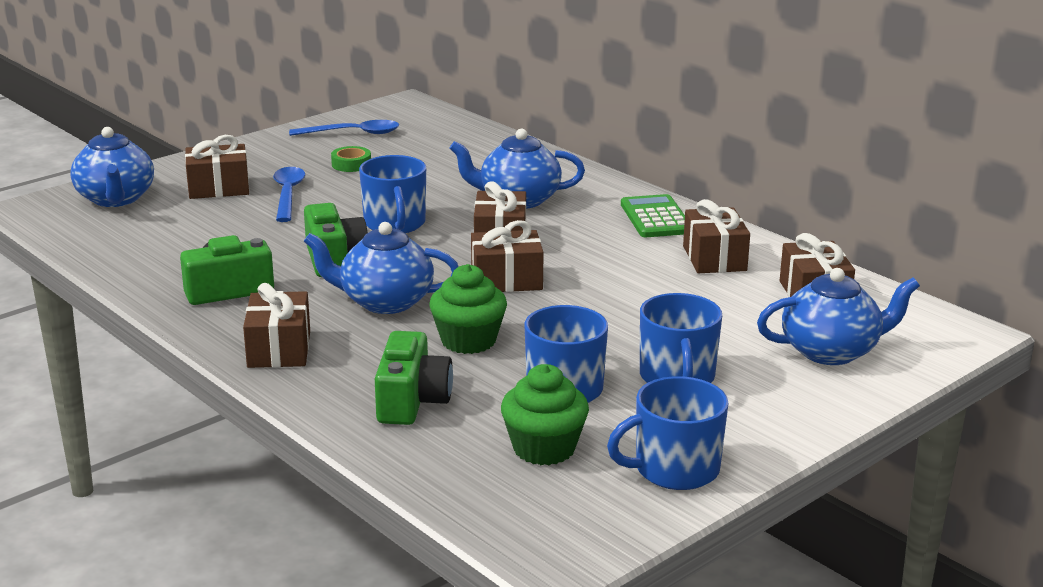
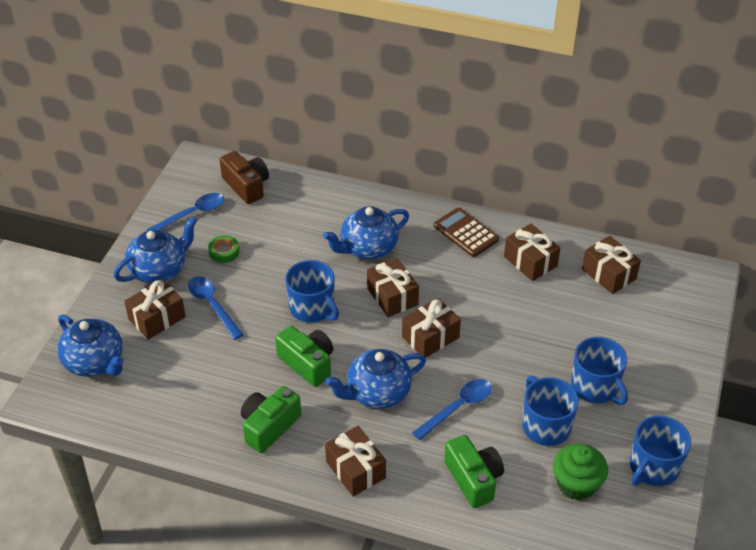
camera: 30 degrees left, 20 degrees up
(437, 129) = (246, 186): none -> brown camera
(468, 341) = (458, 407): green cupcake -> blue spoon
(656, 218) = (465, 233): green calculator -> brown calculator
(831, 351) = (654, 324): blue teapot -> blue teapot (159, 270)

